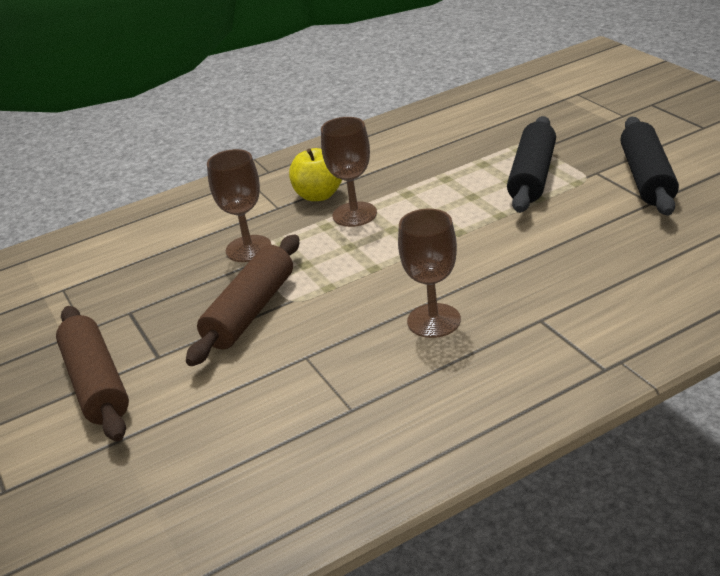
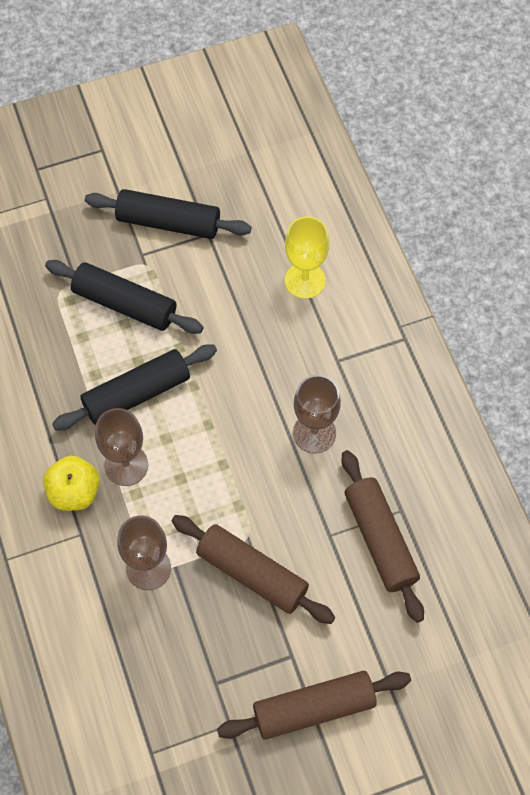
camera: 85 degrees left, 30 degrees up
(307, 398) = (380, 540): none -> brown rolling pin
(435, 203) = (137, 394): none -> black rolling pin
(637, 275) = (305, 280): none -> yellow goblet

